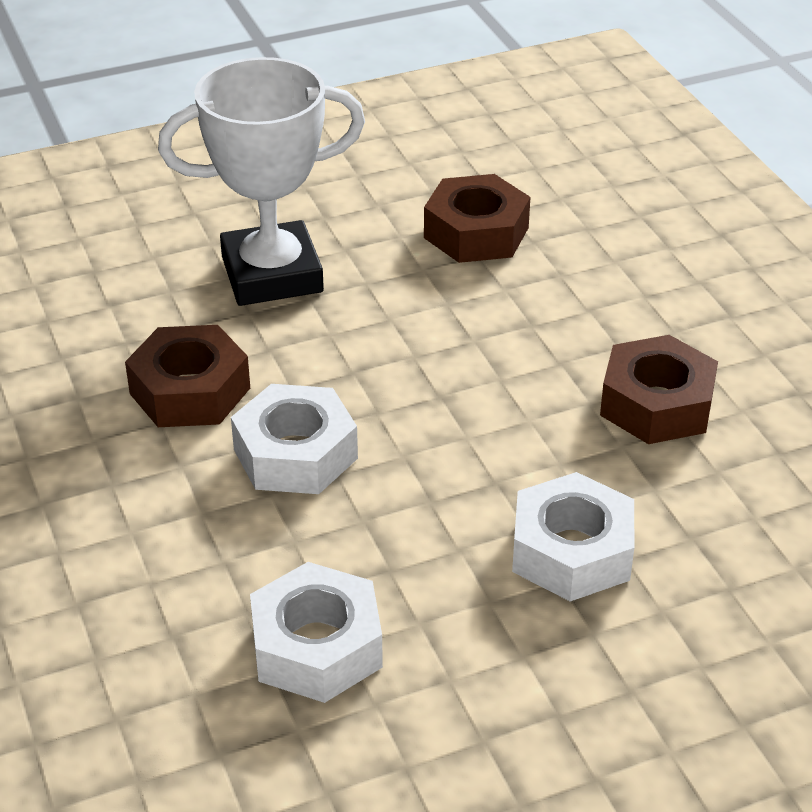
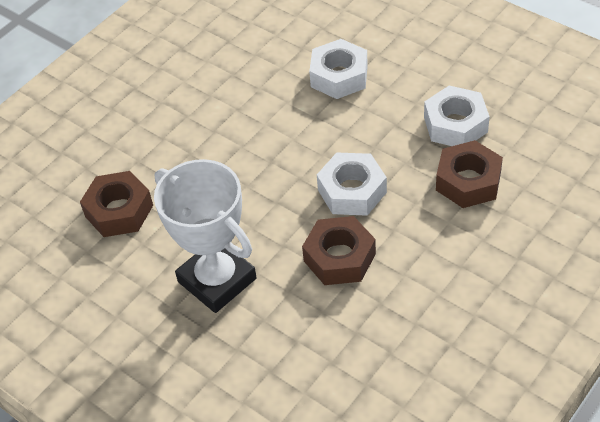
camera: 115 degrees left, 10 degrees up
(656, 404) = (222, 87): brown nut -> brown nut (468, 181)

